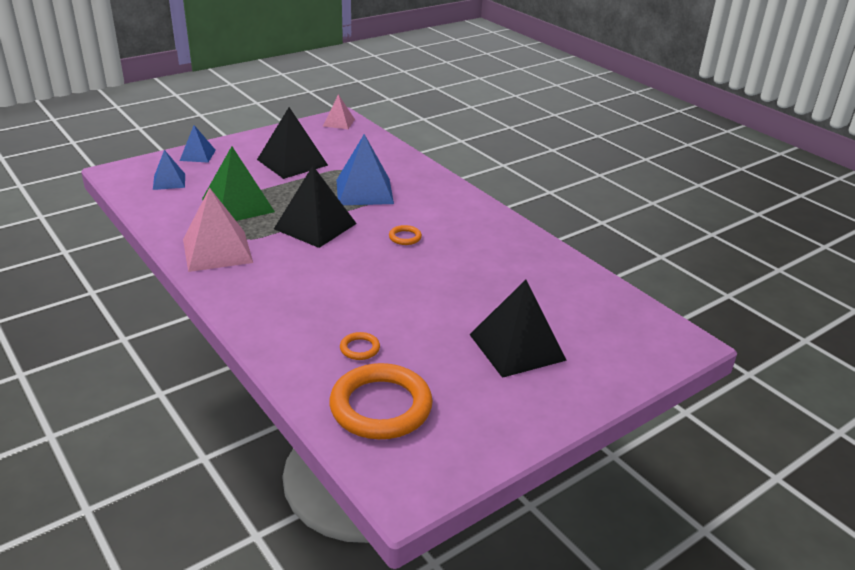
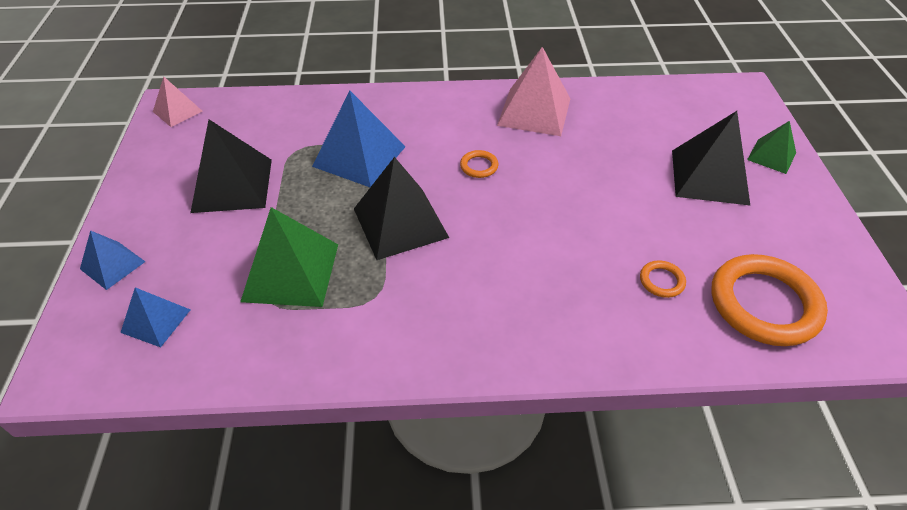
camera: 55 degrees left, 15 degrees up
(217, 251) = (385, 330): pink pyramid -> pink pyramid (534, 111)
(591, 378) = (771, 156): none -> green pyramid

